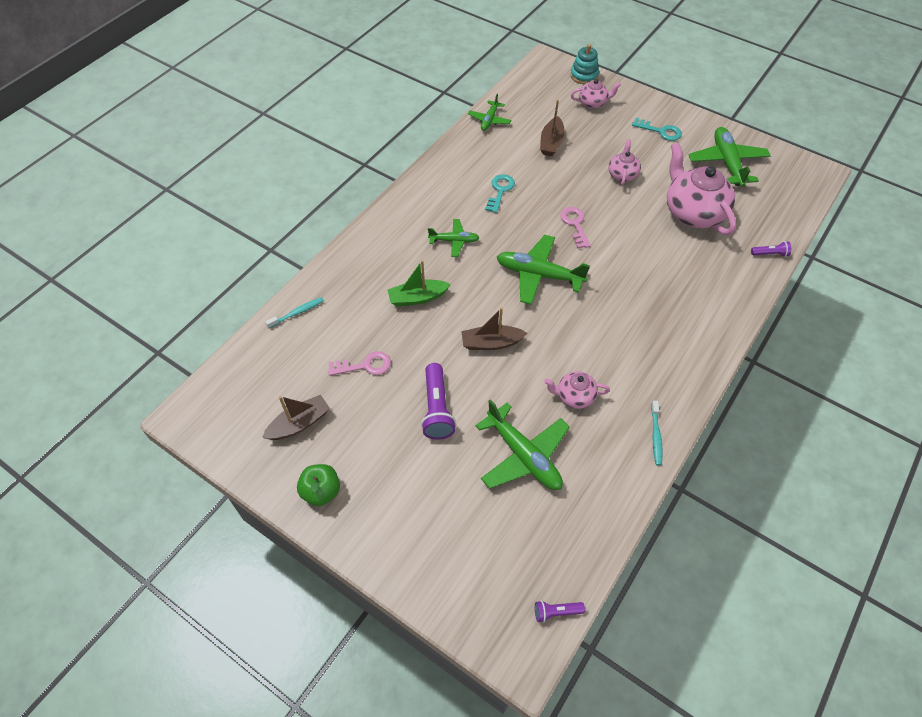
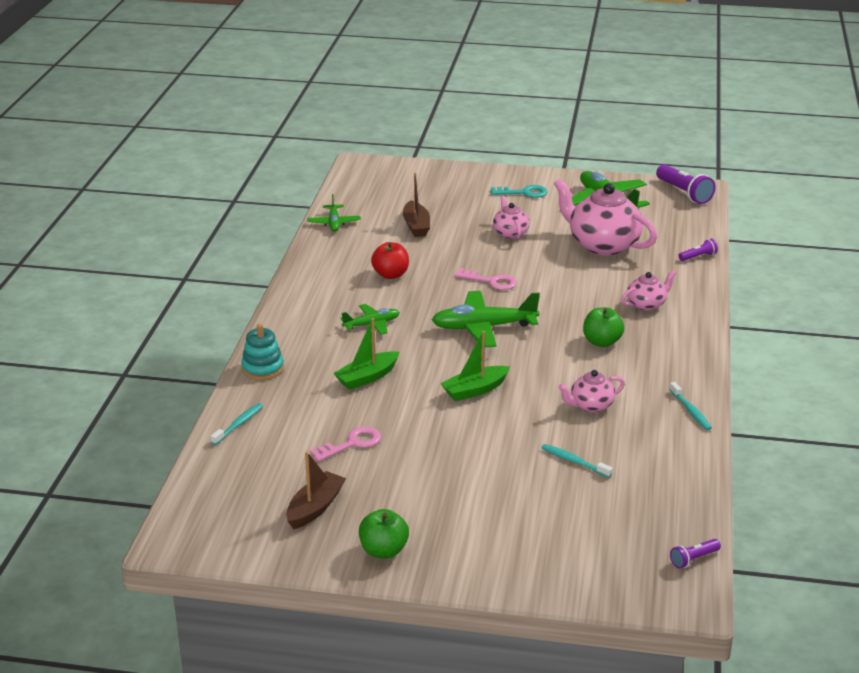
camera: 25 degrees left, 25 degrees down
(437, 409) = (457, 454): purple flashlight -> purple flashlight (684, 193)
(491, 343) = (475, 390): brown boat -> green boat
(500, 191) = (390, 275): turquoise key -> red apple
(523, 455) = (574, 461): green plane -> turquoise toothbrush
(575, 224) = (491, 281): pink key -> pink key turned 150 degrees clockwise
(584, 76) = (410, 167): turquoise stacking toy -> turquoise stacking toy (262, 368)
(593, 103) = (436, 186): pink teapot -> pink teapot (646, 304)
(626, 326) = (602, 342): none -> green apple

